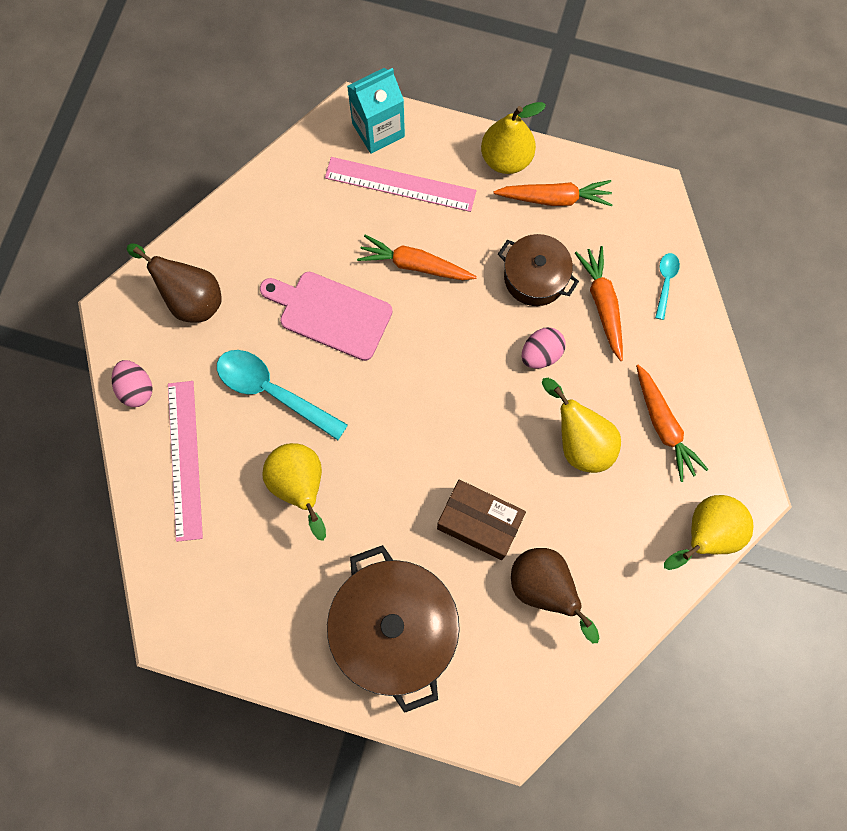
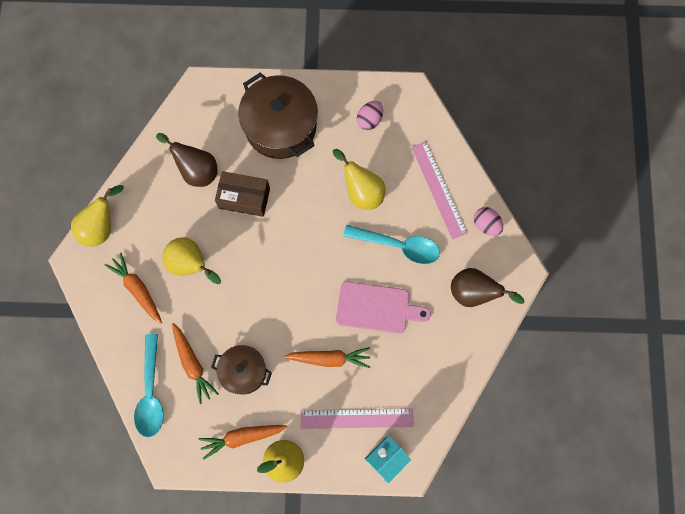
camera: 165 degrees right, 0 degrees up
(541, 354) = (228, 317): pink egg -> pink egg (369, 120)
(665, 282) = (151, 392): turquoise spoon -> turquoise spoon, size x2.02

